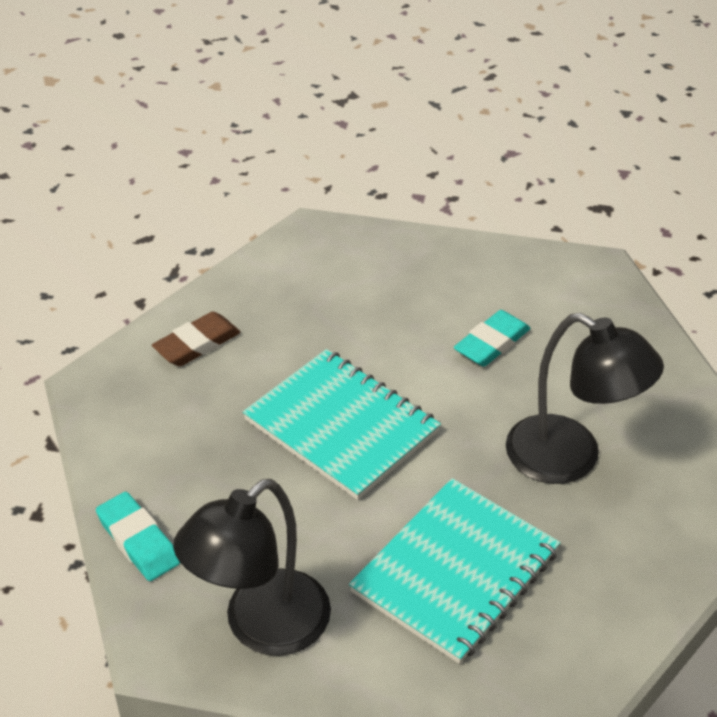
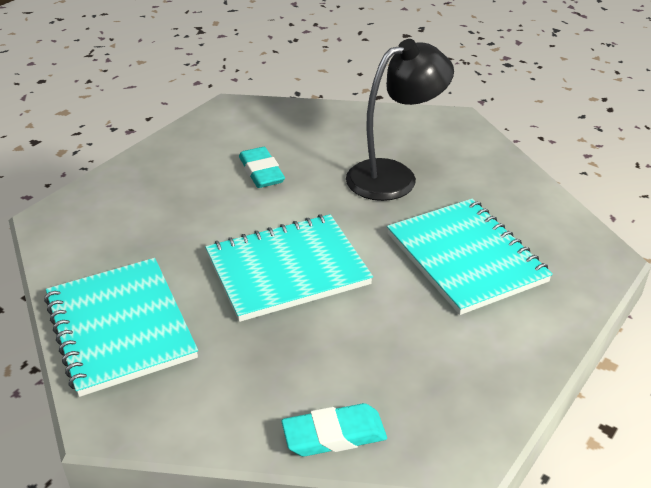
camera: 65 degrees left, 5 degrees down
(197, 344) = (120, 327): brown eraser -> turquoise notebook
(261, 627) = (470, 378): black lamp -> none

